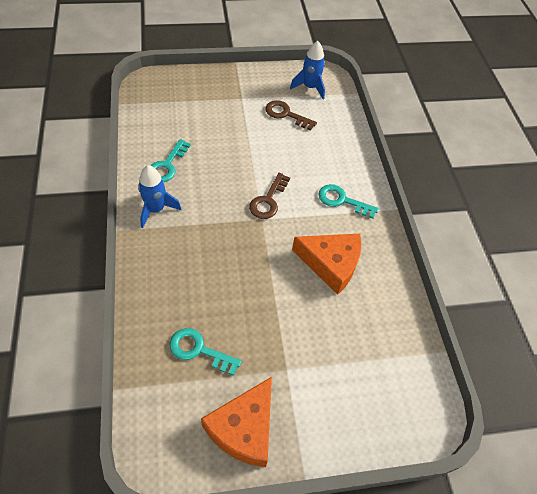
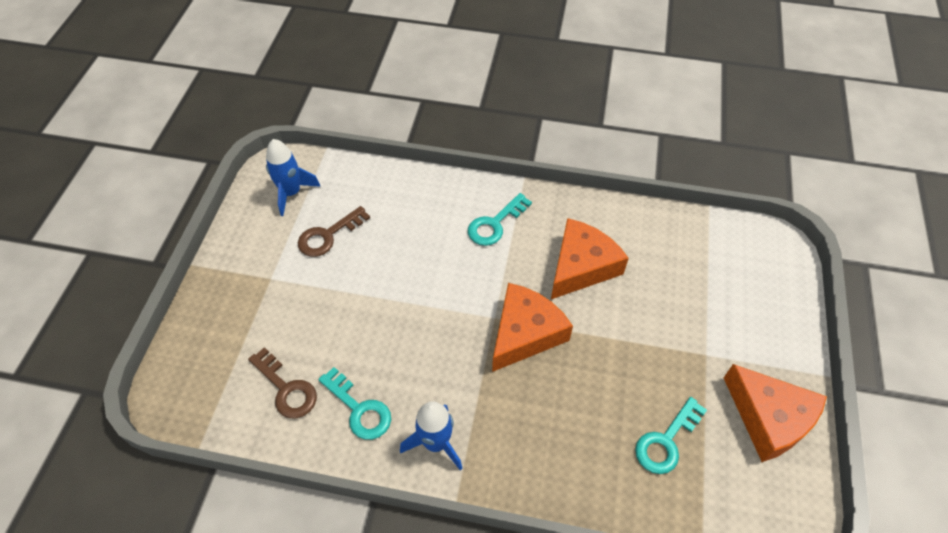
camera: 65 degrees left, 0 degrees up
(256, 240) = (525, 333): none -> orange cheese
(268, 200) = (467, 301): brown key -> brown key (286, 388)

